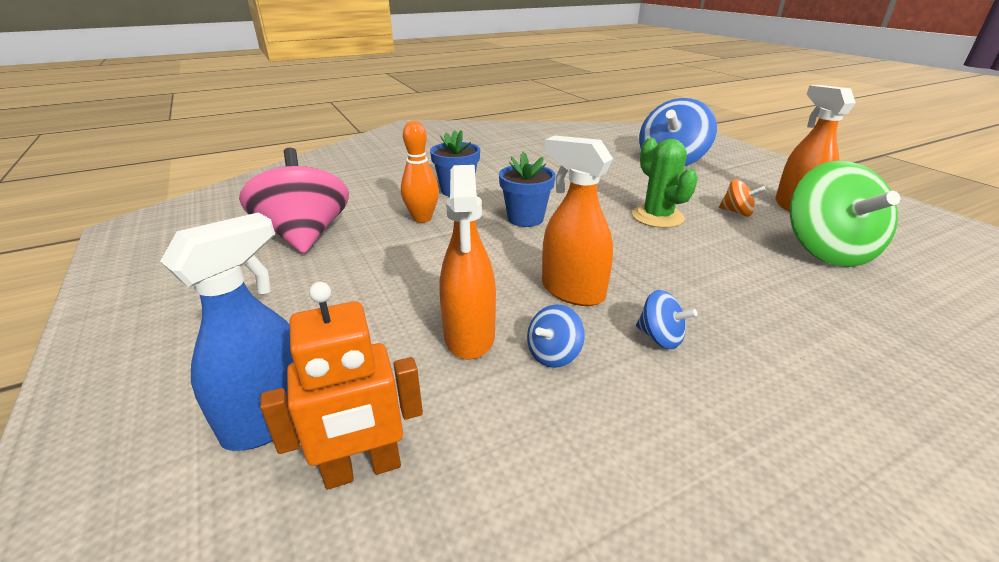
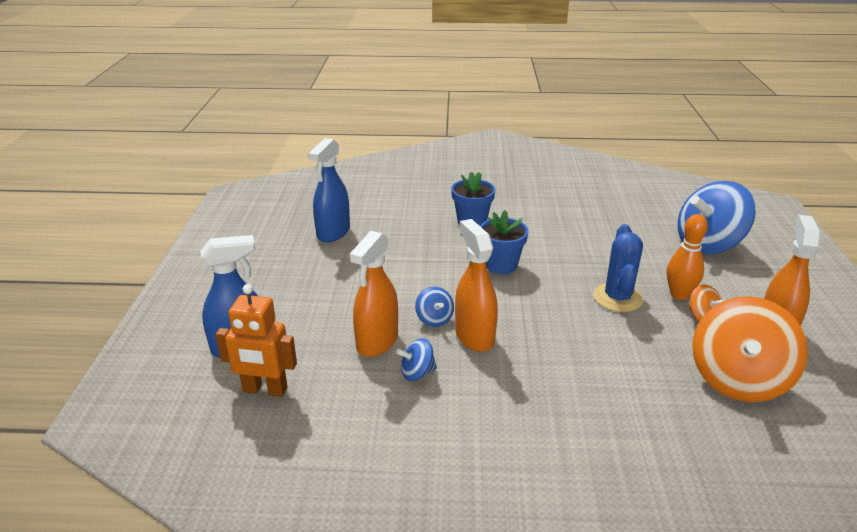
camera: 30 degrees right, 0 degrees up
(305, 235) = (333, 232): pink spinning top -> blue spray bottle
(422, 218) = (422, 241): orange bowling pin -> orange bowling pin (679, 295)
(657, 217) = (617, 298): green cactus -> blue cactus
(660, 338) = (499, 390): blue spinning top -> blue spinning top (434, 319)
(826, 251) = (738, 380): green spinning top -> orange spinning top

